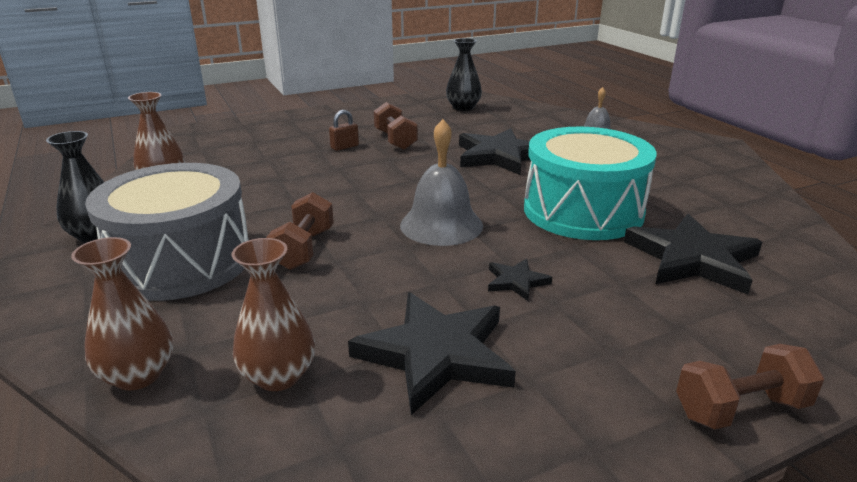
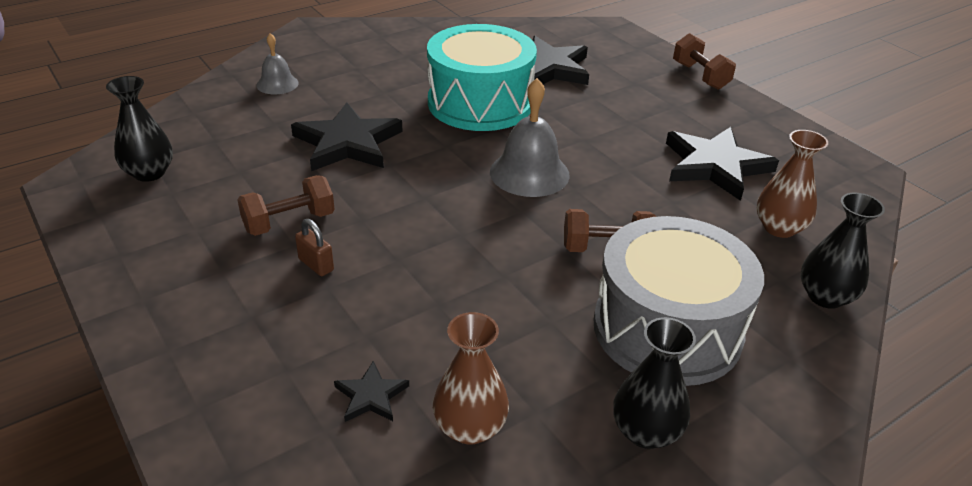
camera: 100 degrees left, 10 degrees up
(138, 375) = (825, 296): brown vase -> black vase
(516, 281) = (610, 136): black star -> black star (371, 396)

